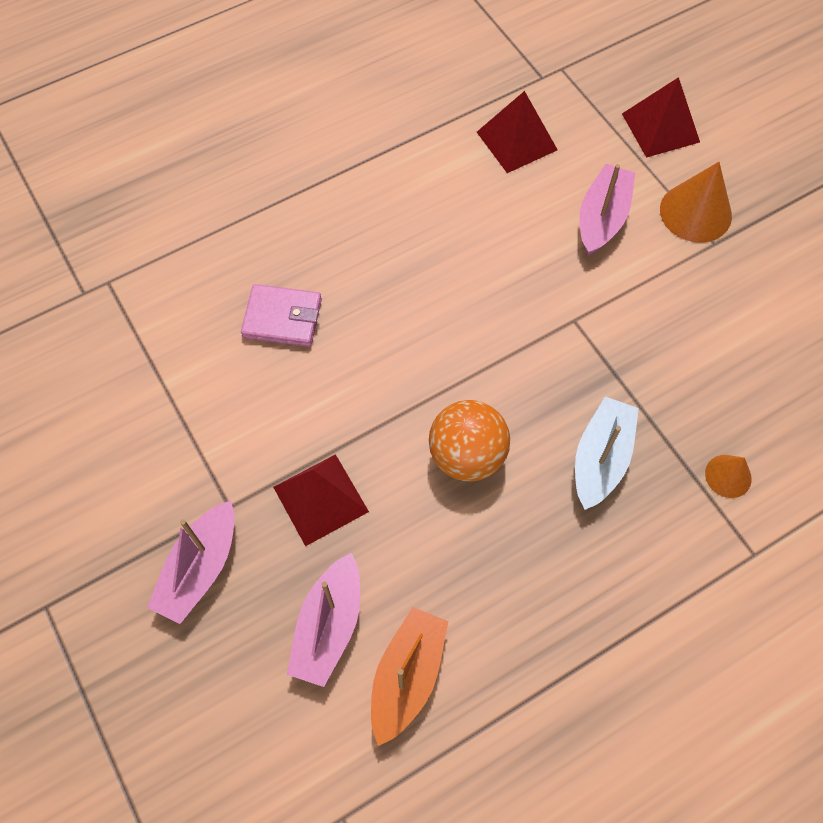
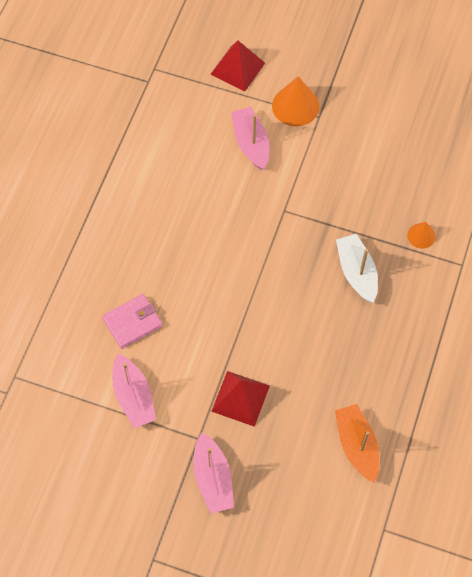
camera: 40 degrees left, 0 degrees up
(328, 626) = (300, 453): pink boat -> pink boat (133, 396)
(467, 455) = (292, 320): orange ball -> none
(516, 140) = (167, 130): red pyramid -> none

